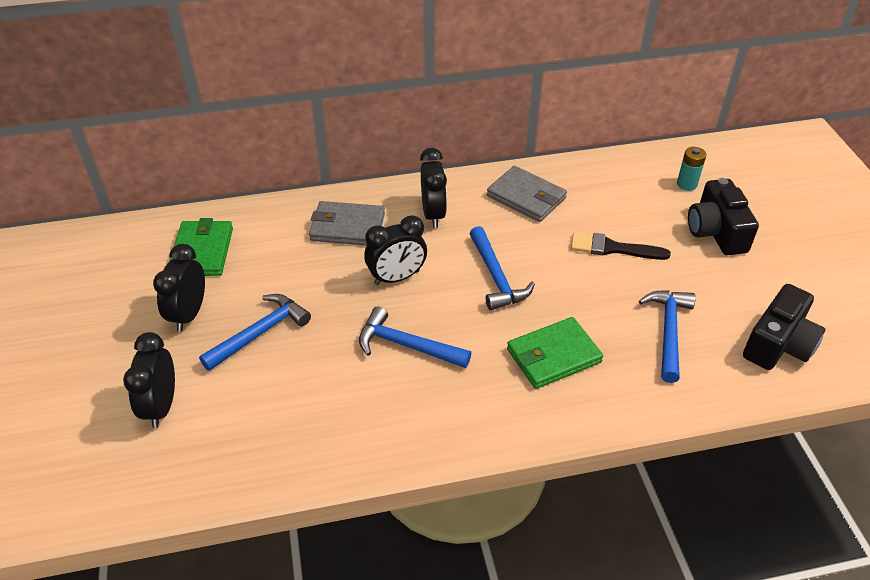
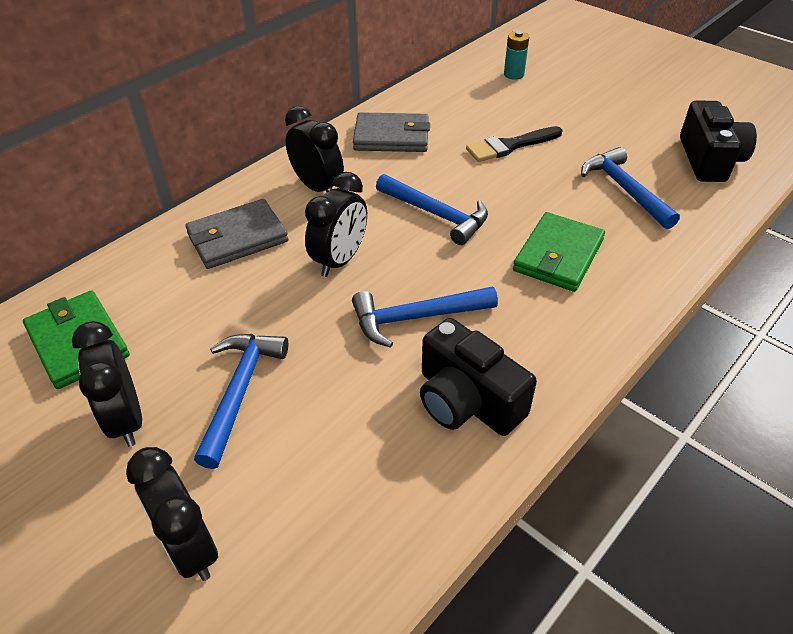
camera: 35 degrees left, 0 degrees up
(716, 232) = (574, 99): black camera -> black camera (467, 400)

